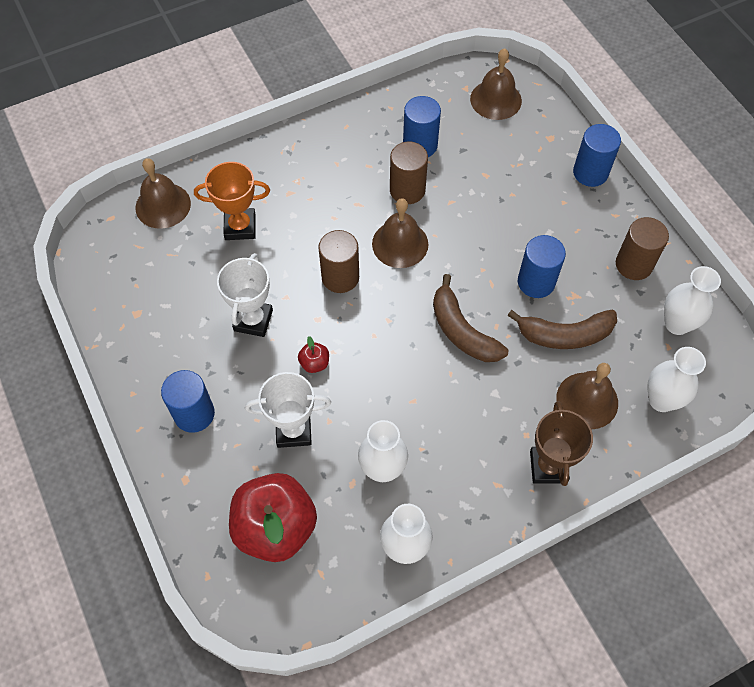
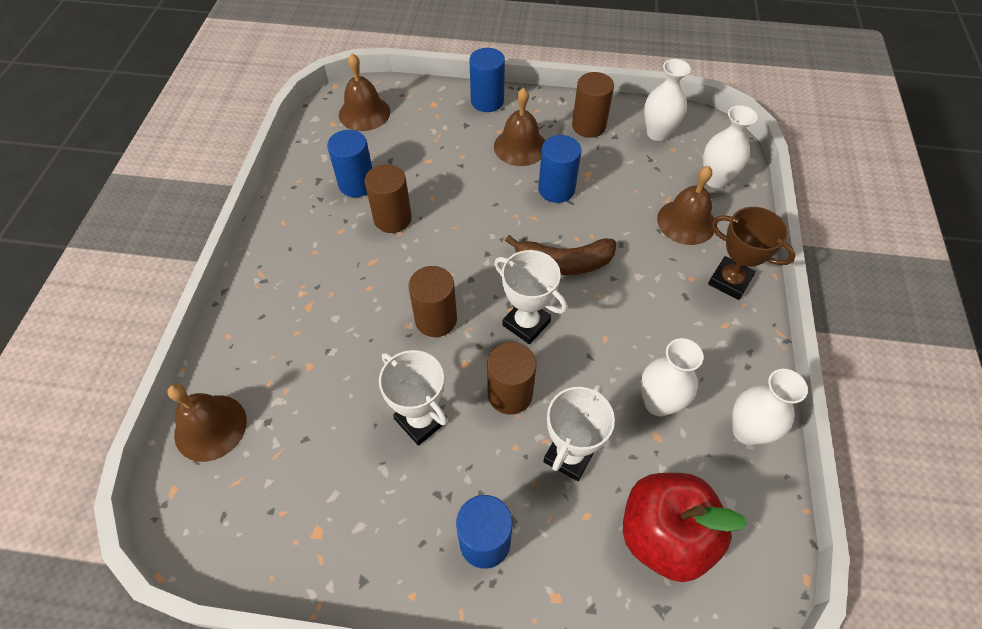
camera: 55 degrees left, 5 degrees down
(240, 227) = (305, 370): orange trophy -> none
(314, 363) = (510, 394): red apple -> brown cylinder
(383, 338) = (526, 323): none -> white trophy
(400, 244) = (441, 255): brown bell -> brown bell (520, 146)
(565, 335) = (618, 200): brown banana -> none

